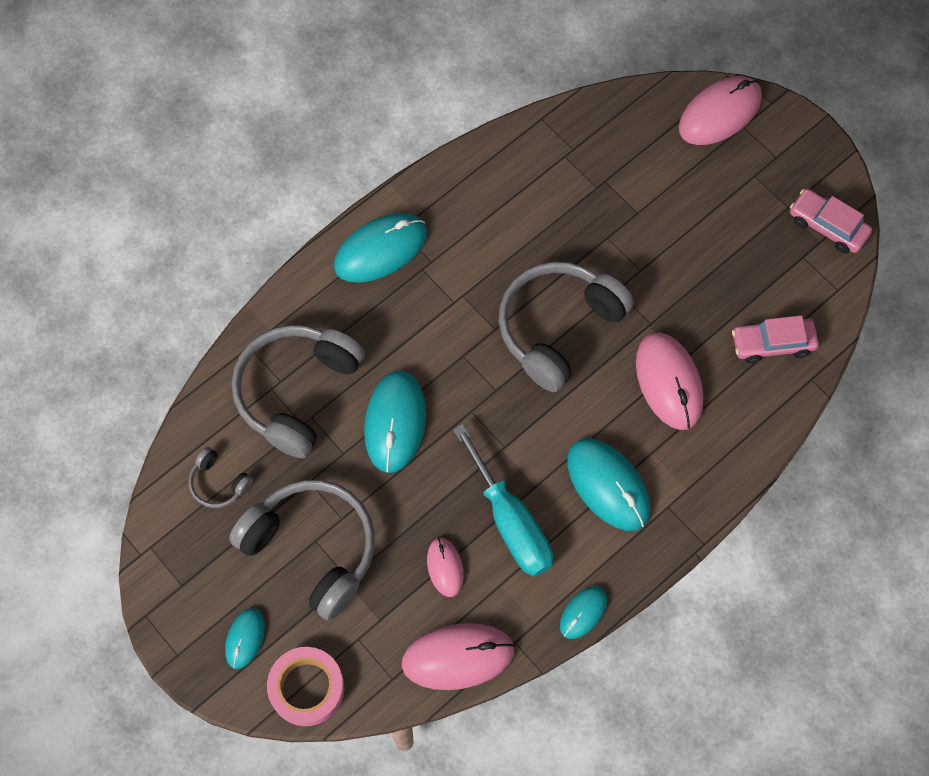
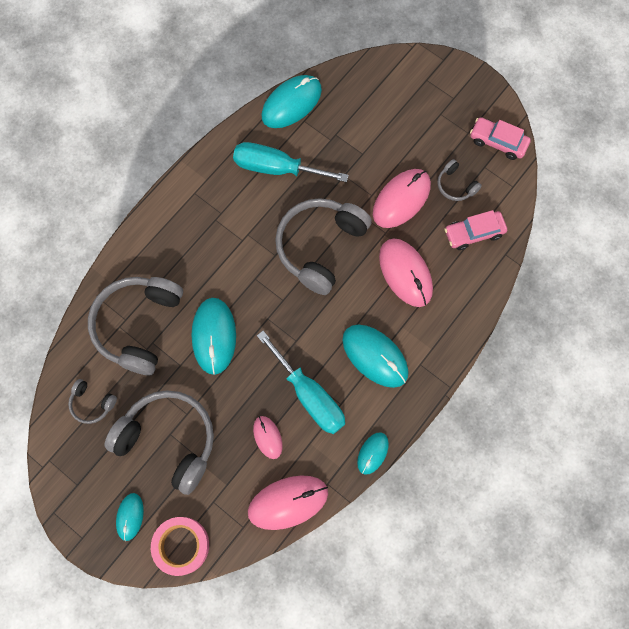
camera: 10 degrees left, 5 degrees up
(380, 250) = (183, 210): turquoise mouse -> turquoise mouse (291, 103)
(516, 214) = (276, 168): none -> turquoise screwdriver
(720, 113) = (408, 72): pink mouse -> pink mouse (401, 199)
(758, 276) = (455, 185): none -> grey headphones

